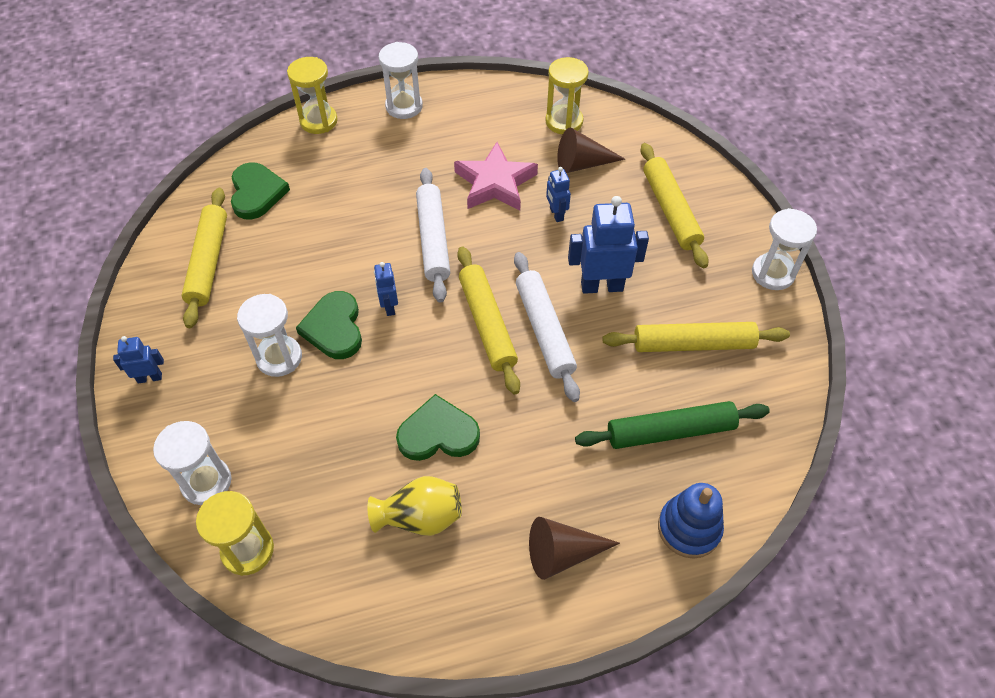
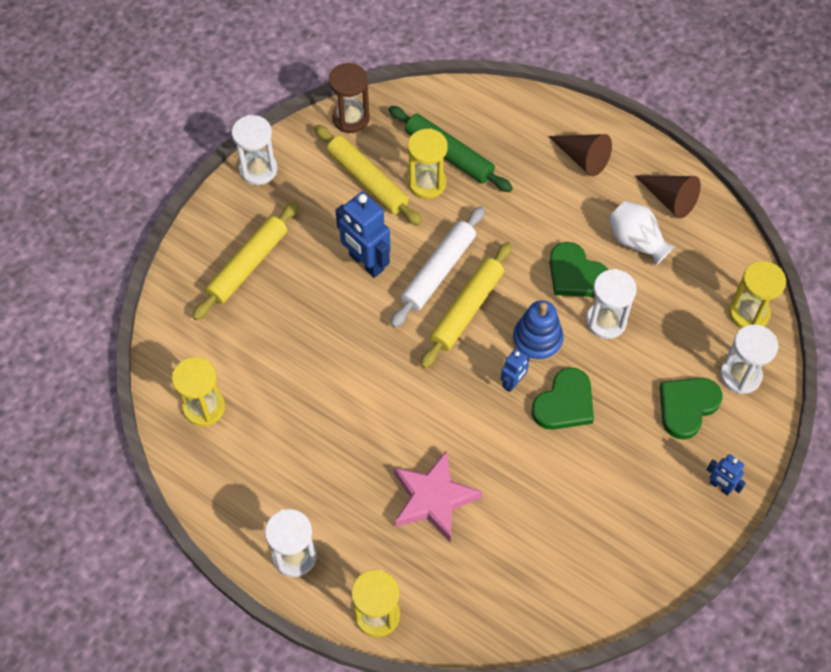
camera: 130 degrees left, 5 degrees up
(208, 262) = (599, 549): yellow rolling pin -> none
(257, 193) = (503, 584): green heart -> green heart (687, 407)
(279, 357) = (621, 417): white hourglass -> white hourglass (606, 321)
(420, 517) = (636, 241): yellow vase -> white vase
(433, 240) = (425, 404): white rolling pin -> none
(495, 183) = (325, 406): pink star -> pink star (433, 498)
(556, 214) = (320, 339): blue robot -> none
(582, 164) = (246, 358): brown cone -> brown cone (669, 199)
(650, 388) = (427, 183): none -> yellow hourglass
(689, 528) = (505, 110): blue stacking toy -> blue stacking toy (537, 340)
(784, 380) = (351, 118): none -> brown hourglass

